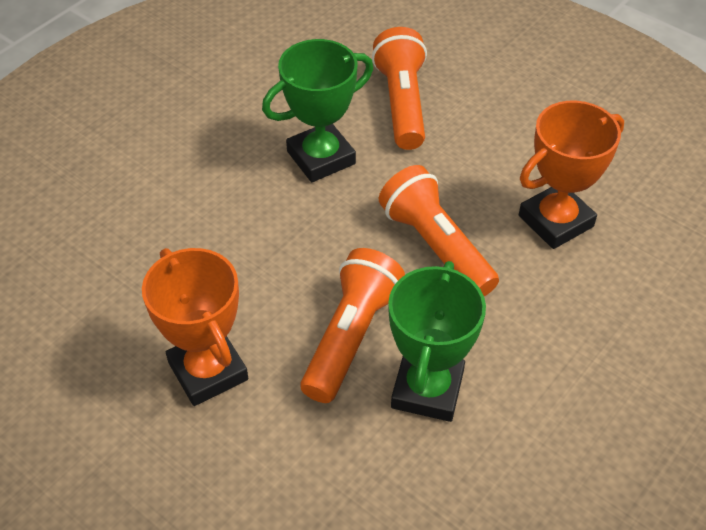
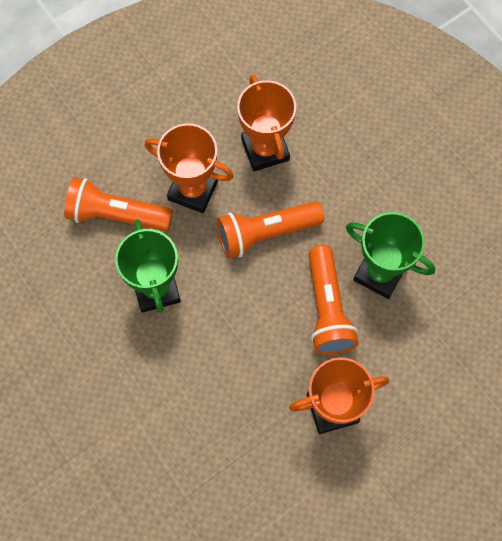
camera: 75 degrees left, 20 degrees up
(351, 336) = (327, 309): orange flashlight -> orange flashlight turned 135 degrees counterclockwise
(464, 163) = (193, 190): none -> orange trophy

